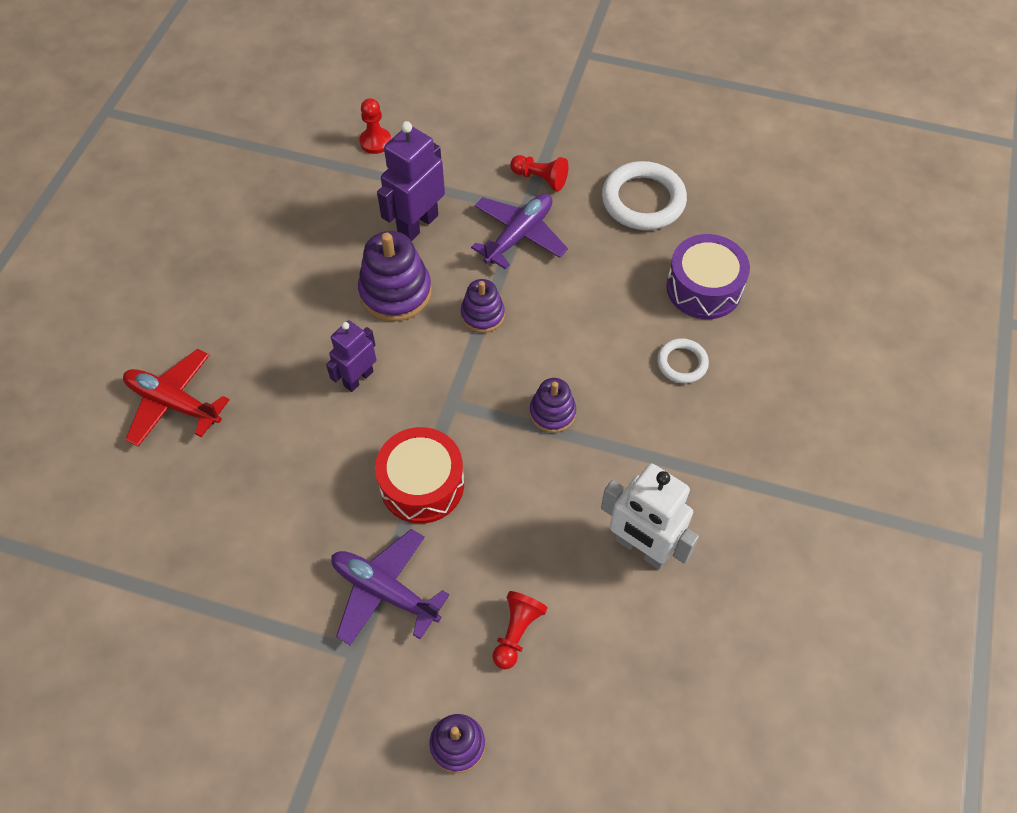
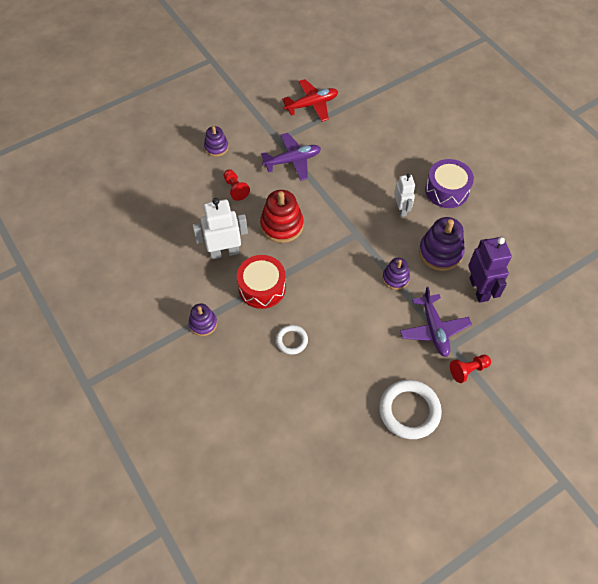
camera: 130 degrees right, 0 degrees up
(174, 403) = (444, 142): red plane -> red plane (312, 105)
(358, 378) = (401, 209): purple robot -> white robot
(375, 142) = (560, 309): red pawn -> none
(422, 484) = (326, 199): red drum -> red drum (262, 287)
(524, 508) = (282, 225): none -> red stacking toy
(552, 413) = (316, 267): purple stacking toy -> purple stacking toy (203, 323)
(704, 288) = (324, 389): purple drum -> purple drum (447, 190)

